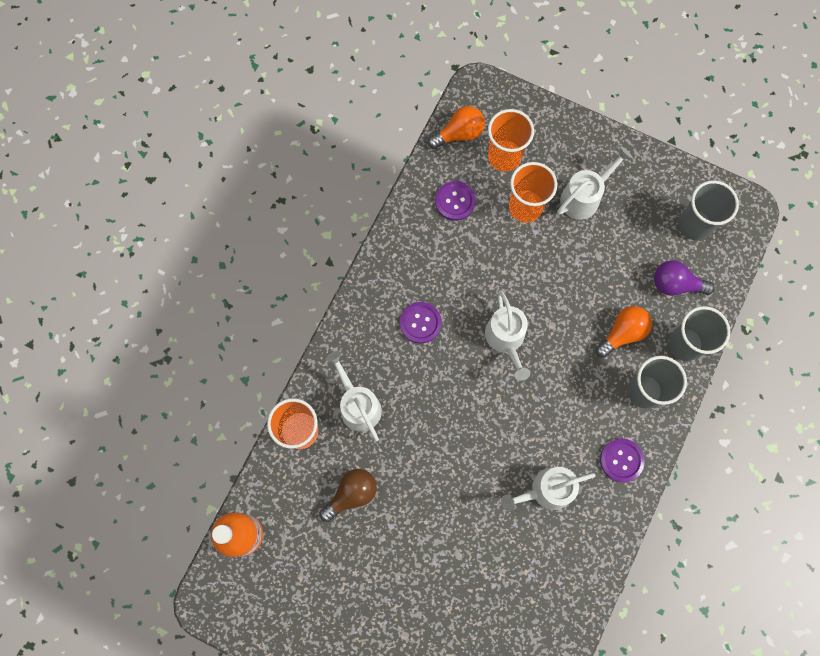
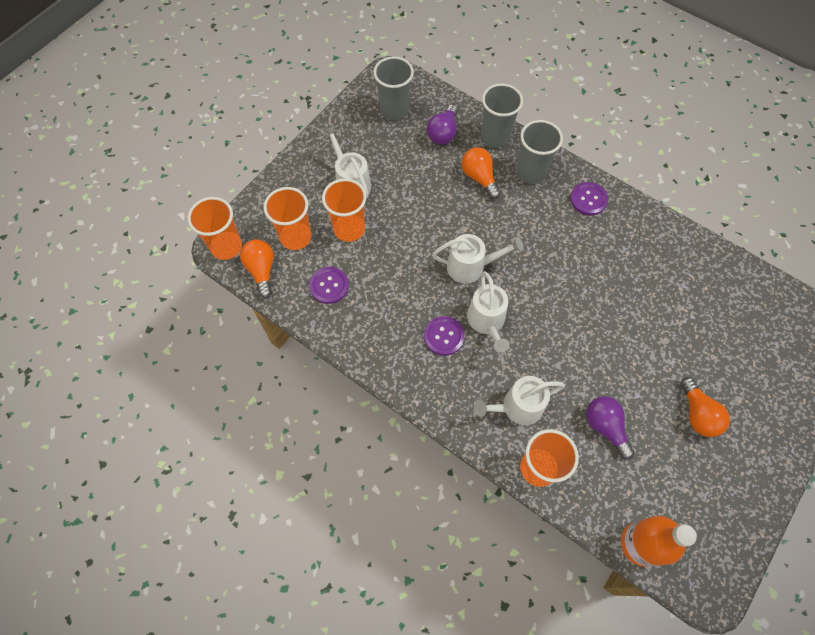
camera: 80 degrees left, 10 degrees down
(351, 494) = (605, 427): brown light bulb -> purple light bulb
(380, 590) = (697, 414): none -> orange light bulb
(479, 94) = (226, 246): none -> orange cup
(546, 490) = (610, 259): white watering can -> white watering can (487, 321)

